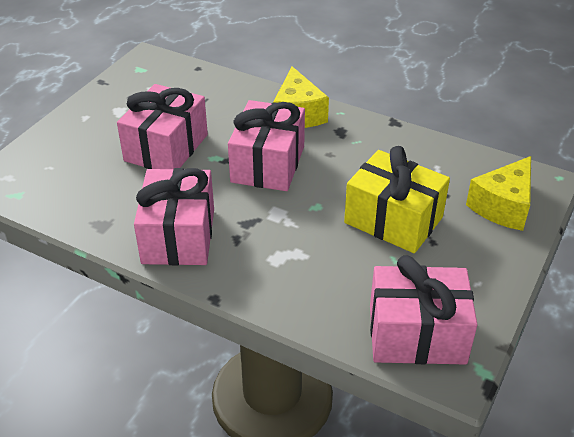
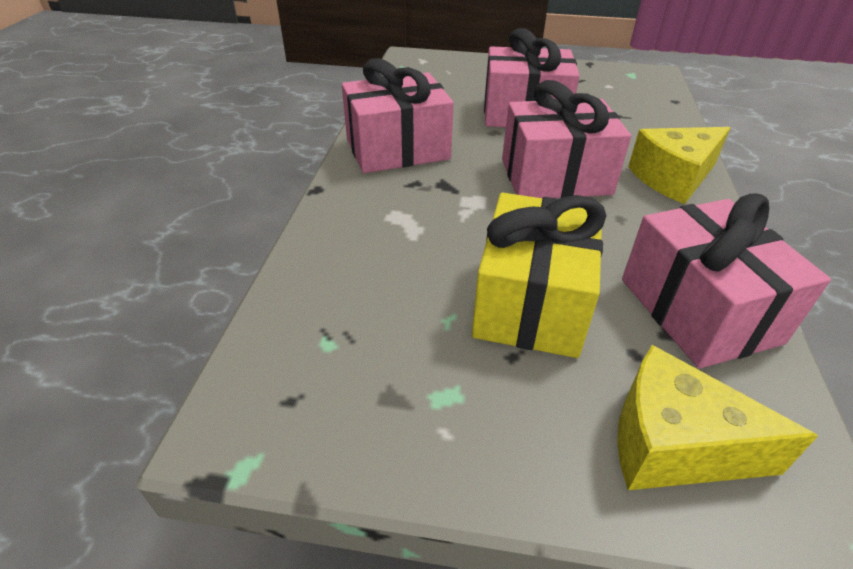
camera: 70 degrees right, 0 degrees up
(417, 334) = (304, 369): pink gift -> pink gift (698, 310)

